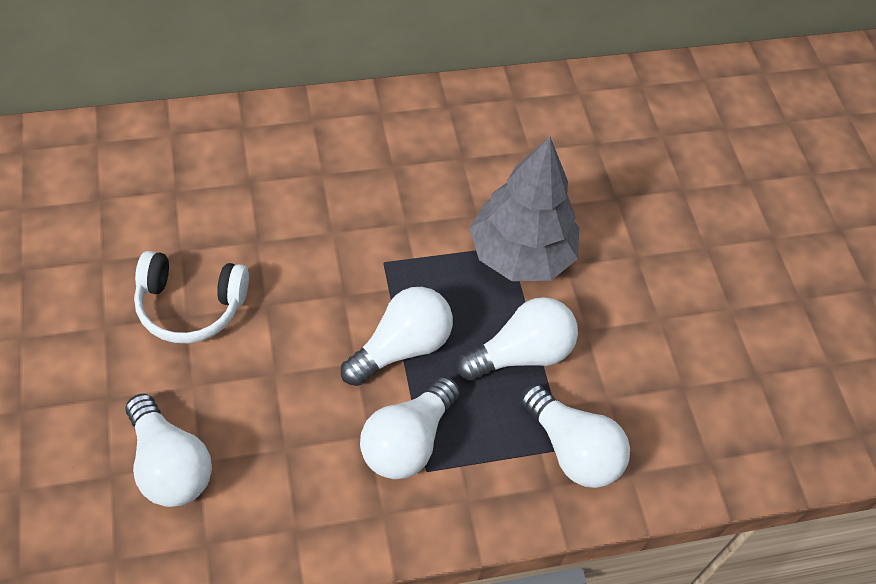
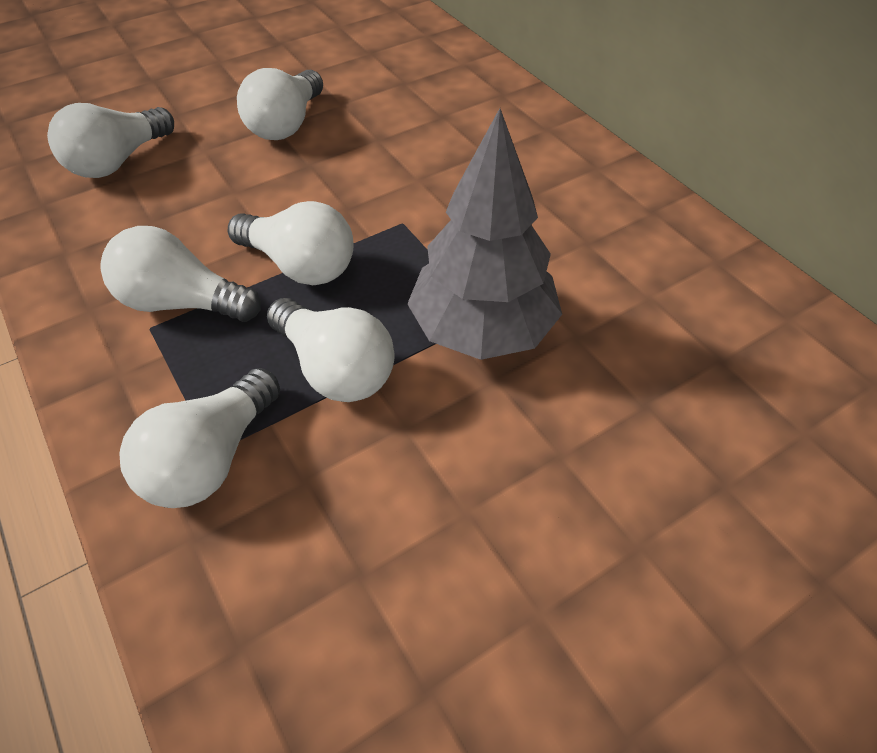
camera: 75 degrees right, 5 degrees down
(190, 305) = (286, 124): white headphones -> white light bulb

